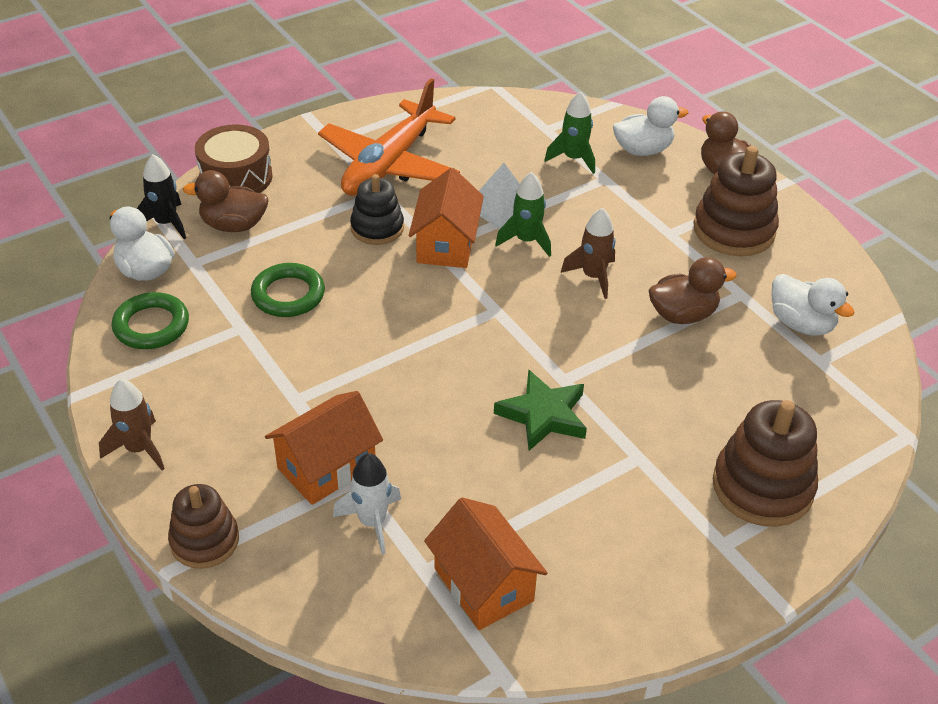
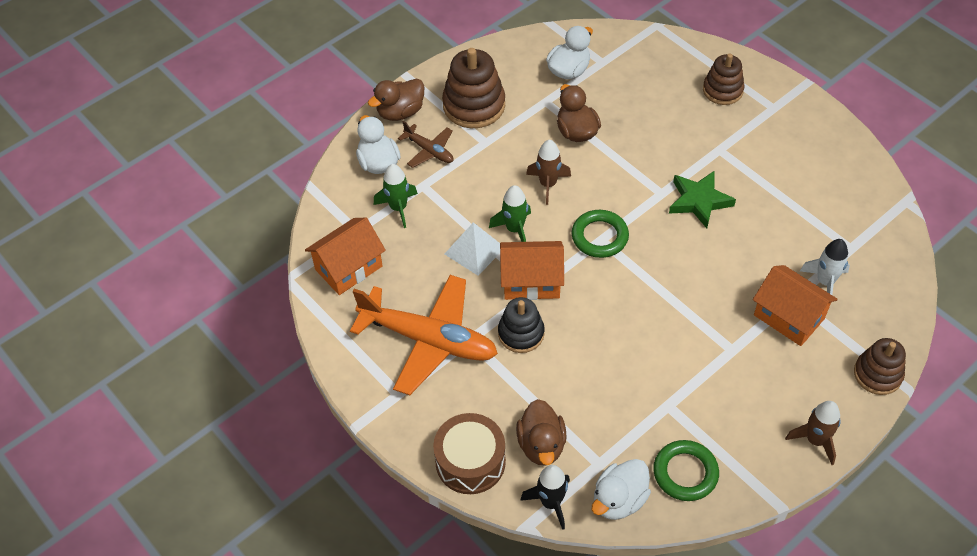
camera: 95 degrees left, 10 degrees up
(288, 295) = (621, 380): green ring -> green ring (599, 237)
(483, 584) = (849, 217): orange house -> orange house (348, 268)
(658, 188) = (429, 151): none -> brown plane
(762, 487) = (722, 90): brown stacking toy -> brown stacking toy, size x0.65

